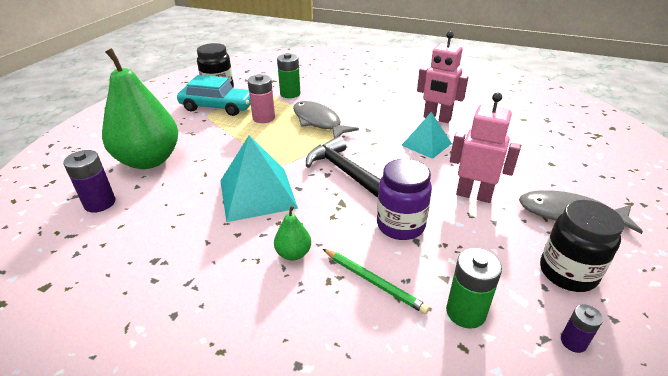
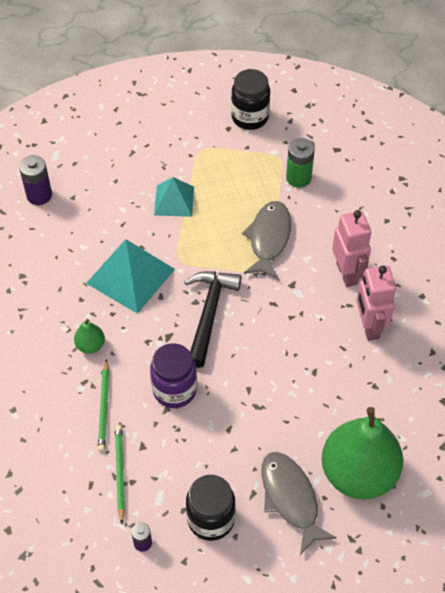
camera: 50 degrees right, 20 degrees up
(149, 160) = (105, 174): green pear -> green pear (358, 473)
(218, 107) = (219, 145): turquoise car -> none
(264, 118) = (235, 194): pink battery -> none
(426, 144) = (309, 344): turquoise pyramid -> turquoise pyramid (174, 200)
(465, 312) = (120, 473): green battery -> green pencil
(473, 195) = (258, 419): pink robot -> pink robot (347, 273)

